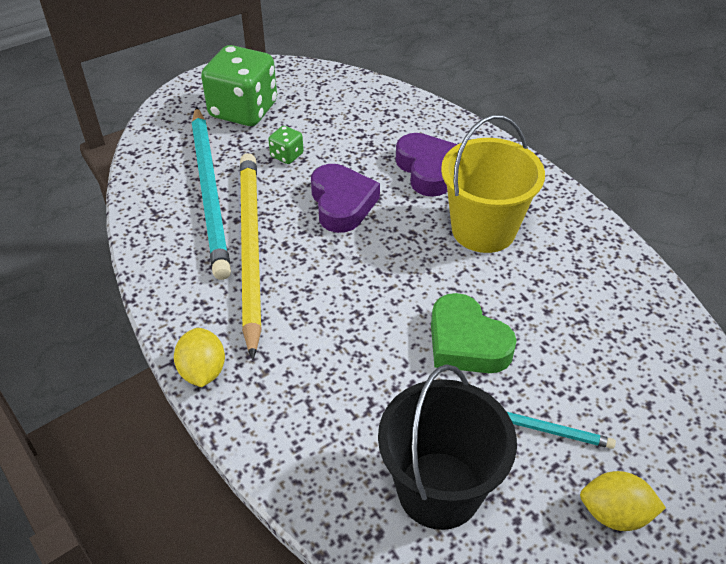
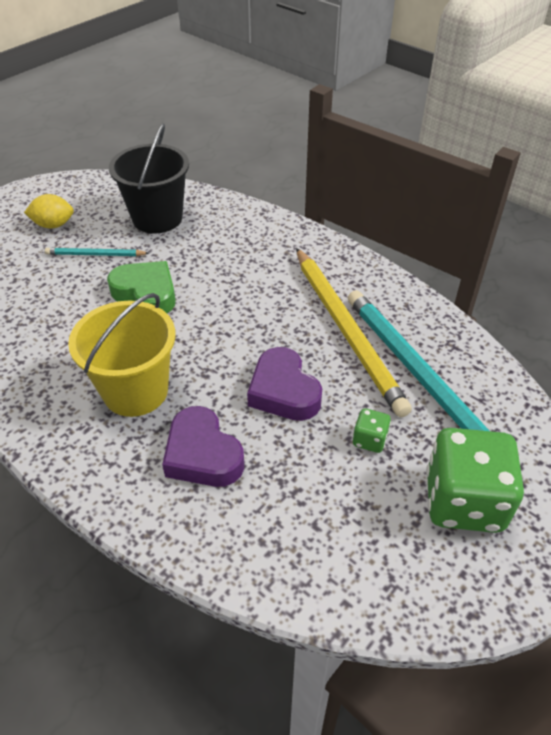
camera: 165 degrees right, 0 degrees up
(203, 371) = (328, 245): yellow lemon -> none

